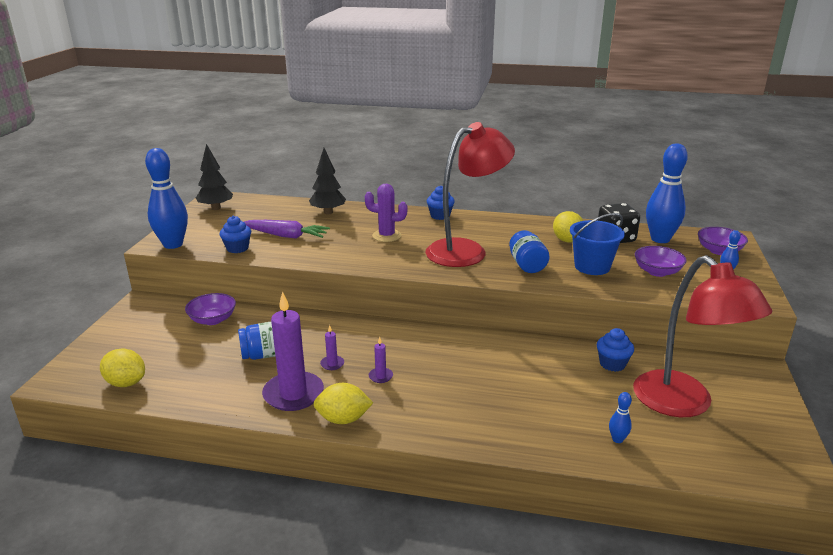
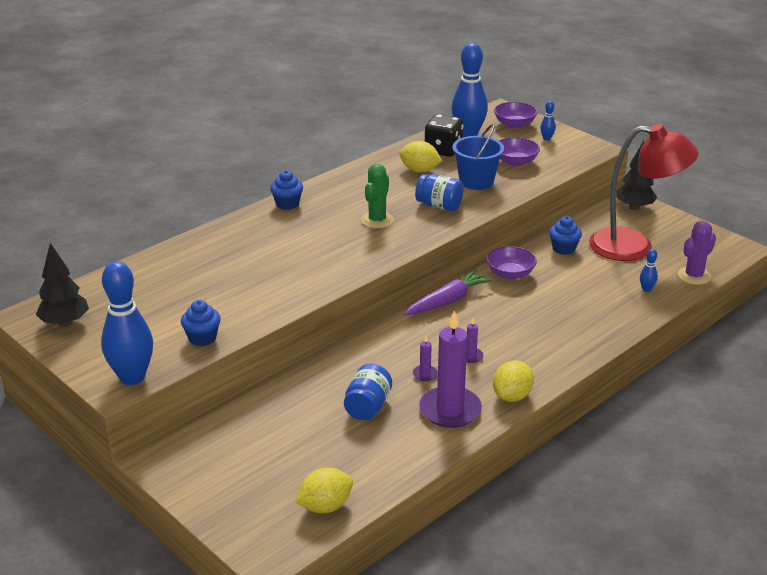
camera: 55 degrees left, 5 degrees up
(213, 320) = (261, 420): purple bowl -> purple bowl (510, 274)
(286, 236) = (212, 300): purple carrot -> purple carrot (448, 301)
(328, 212) = (187, 258): black tree -> black tree (634, 207)
(386, 236) = (292, 246): purple cactus -> purple cactus (694, 276)
(466, 250) = (377, 220): red lamp -> green cactus

